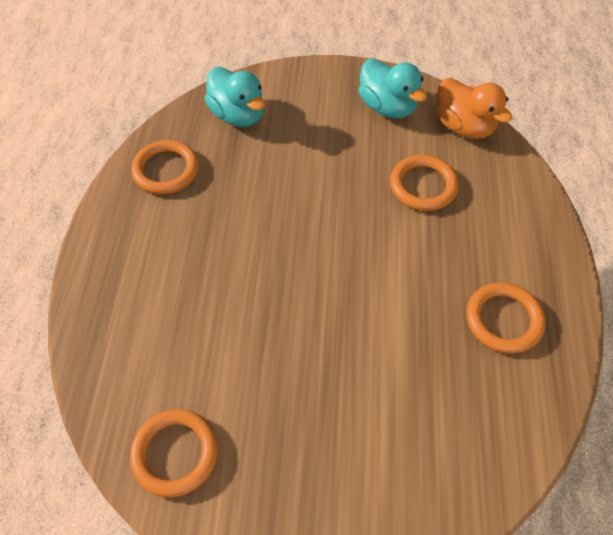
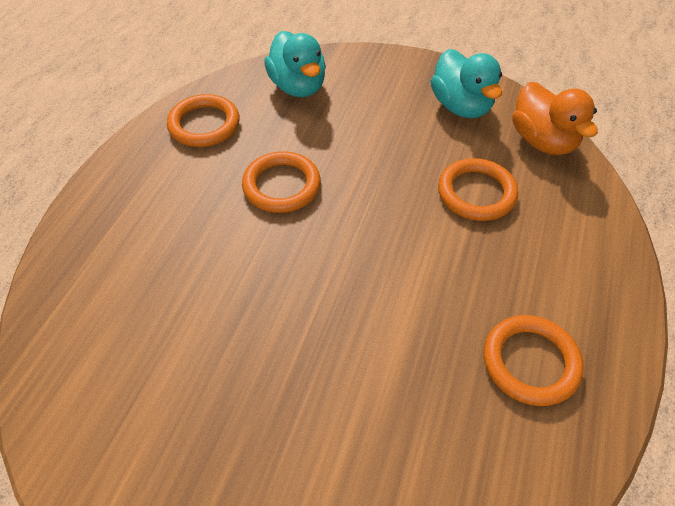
camera: 15 degrees right, 5 degrees down
(175, 453) = (93, 419): orange ring -> orange ring (281, 186)

